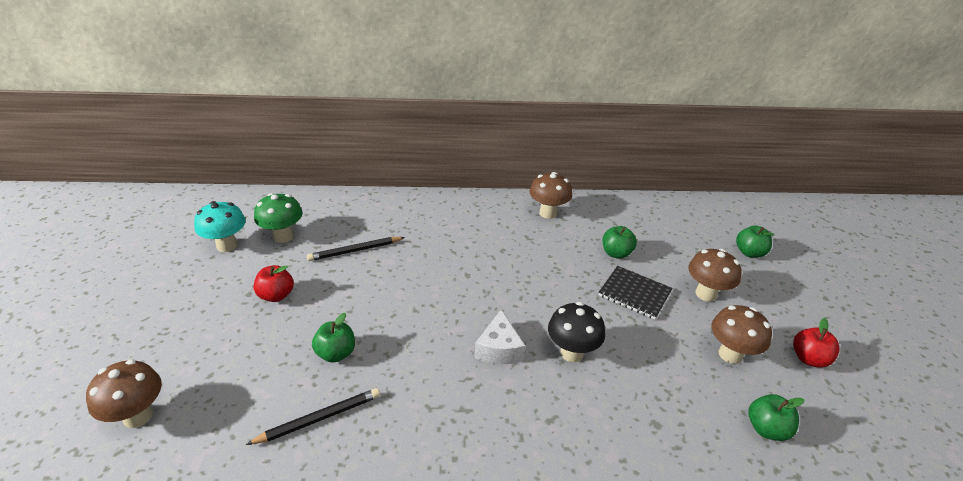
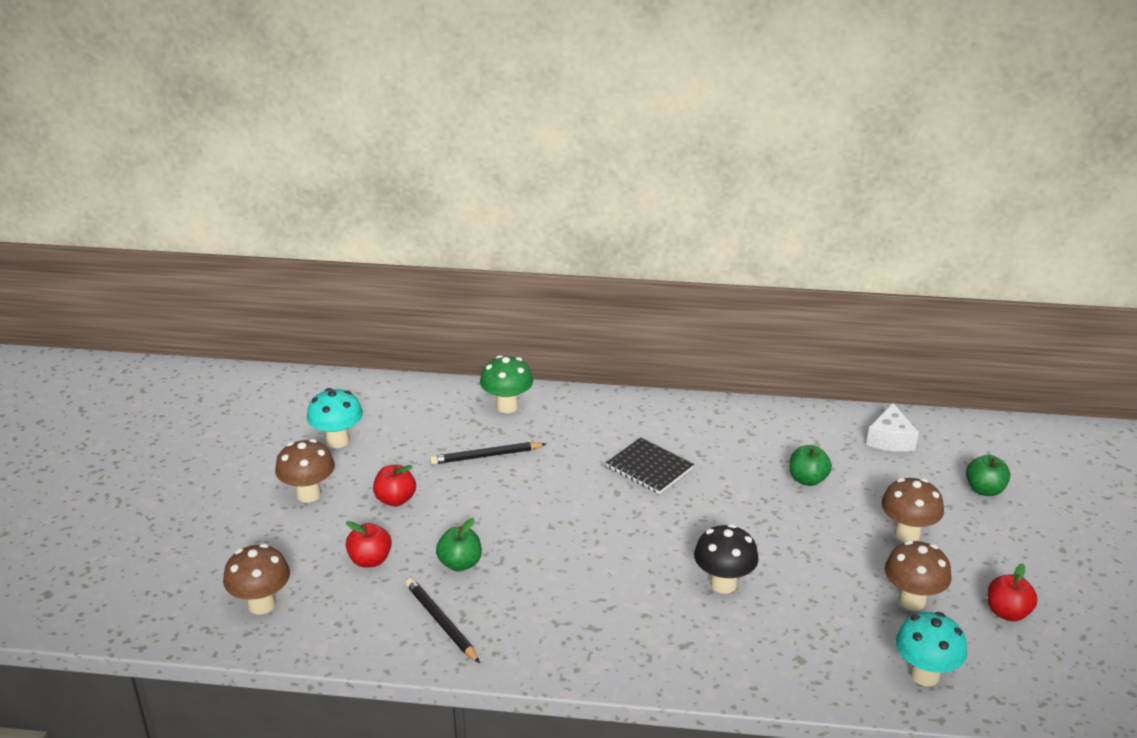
camera: 10 degrees right, 5 degrees down
(251, 357) = (370, 560): none -> red apple
(283, 236) = (402, 434): green mushroom -> green mushroom (507, 406)
(319, 418) = (441, 622): black pencil -> black pencil turned 105 degrees counterclockwise
(499, 349) = (640, 573): white cheese -> white cheese (890, 439)
(548, 213) = (732, 425): brown mushroom -> brown mushroom (308, 494)
(634, 293) = (817, 527): black notebook -> black notebook (649, 468)
(766, 429) = (924, 675): green apple -> turquoise mushroom

